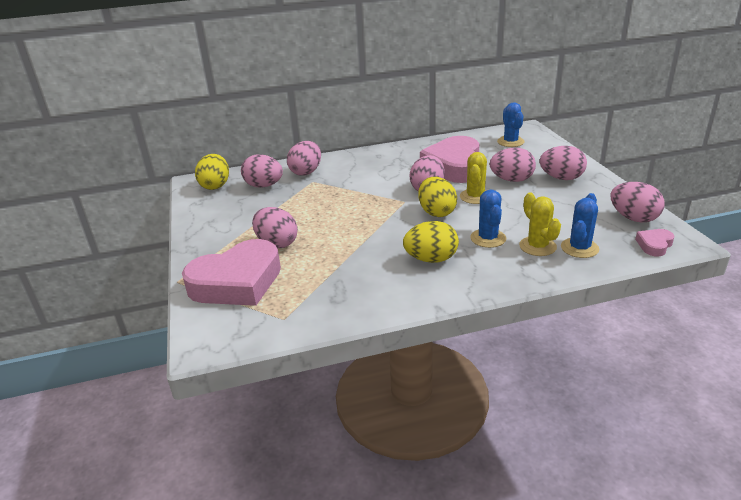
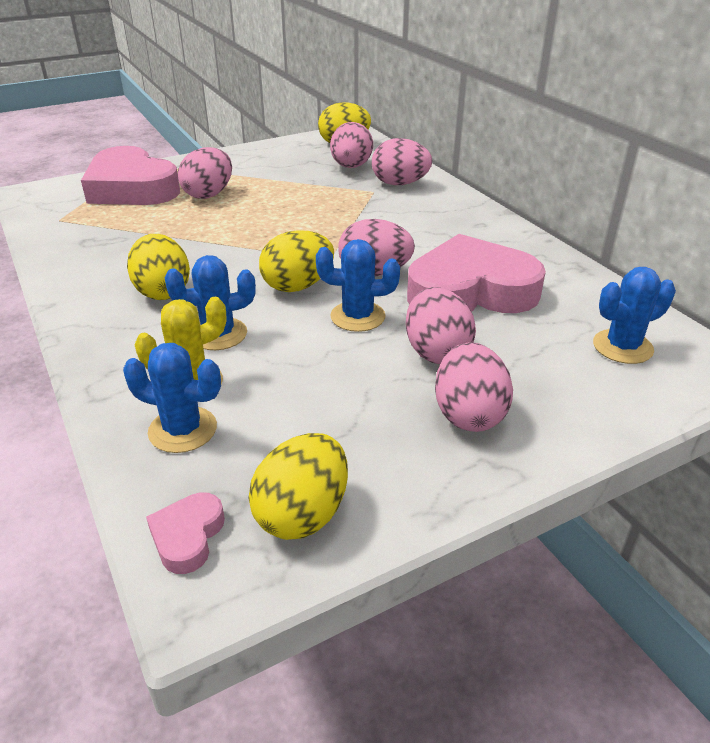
camera: 75 degrees right, 5 degrees up
(475, 197) = (357, 316): yellow cactus -> blue cactus
(633, 218) = (302, 514): pink egg -> yellow egg
(654, 245) = (187, 536): pink heart -> pink heart turned 105 degrees counterclockwise

